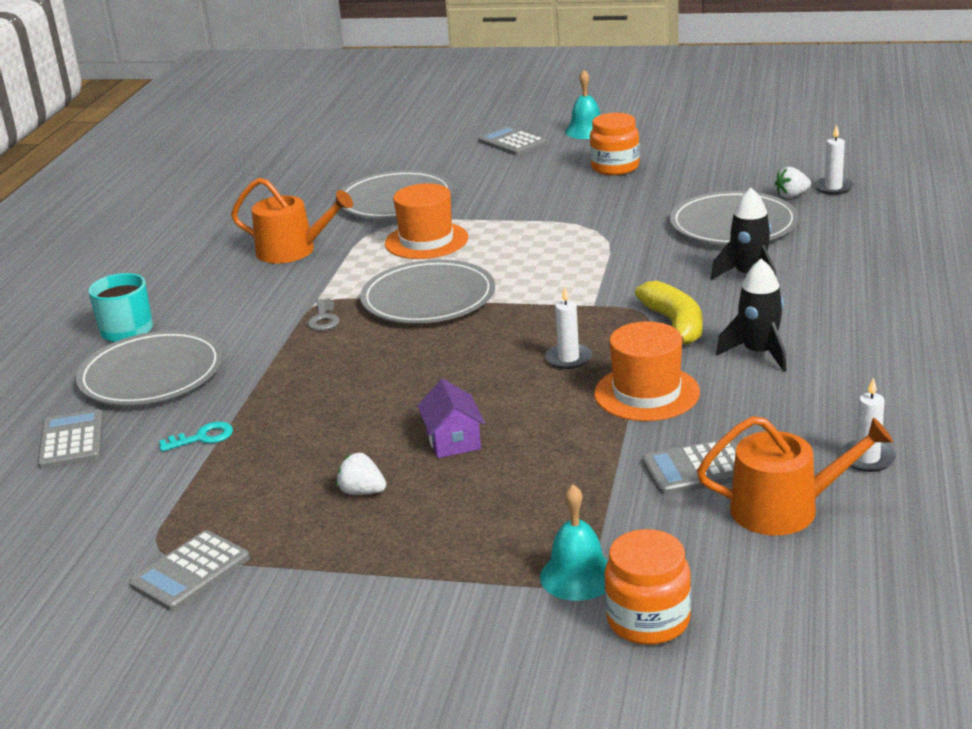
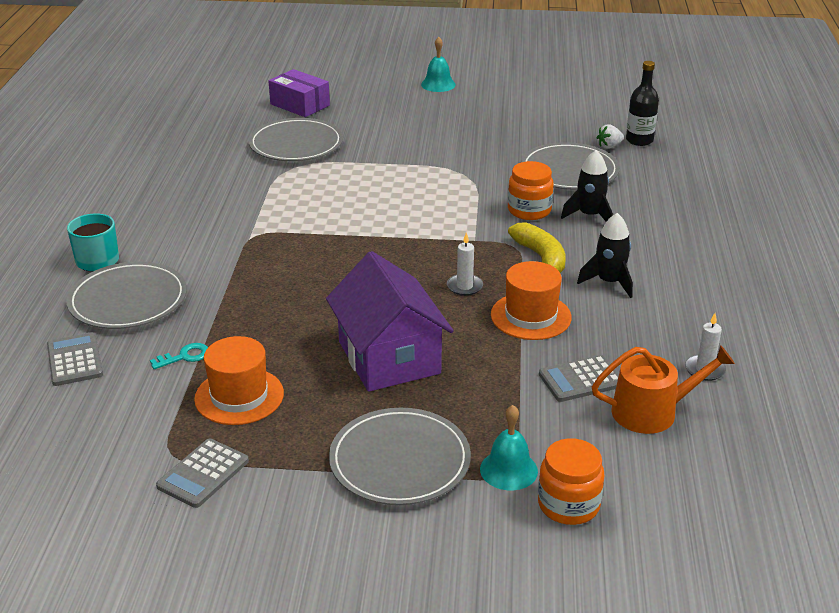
camera: 10 degrees left, 5 degrees up
(293, 251) = (221, 189): orange watering can -> none
(323, 319) = (260, 250): grey key -> none
(362, 492) = (326, 402): white strawberry -> none
(410, 157) = (300, 105): none -> purple box
(426, 241) = (329, 181): orange hat -> orange hat (239, 396)
(428, 298) = (342, 233): grey plate -> grey plate (400, 461)
(453, 440) = (389, 357): purple house -> purple house, size x2.21
(512, 142) = (380, 93): grey calculator -> none
(615, 167) = (467, 118): orange jar -> orange jar (529, 210)
(833, 188) = (639, 140): white candle -> black bottle

